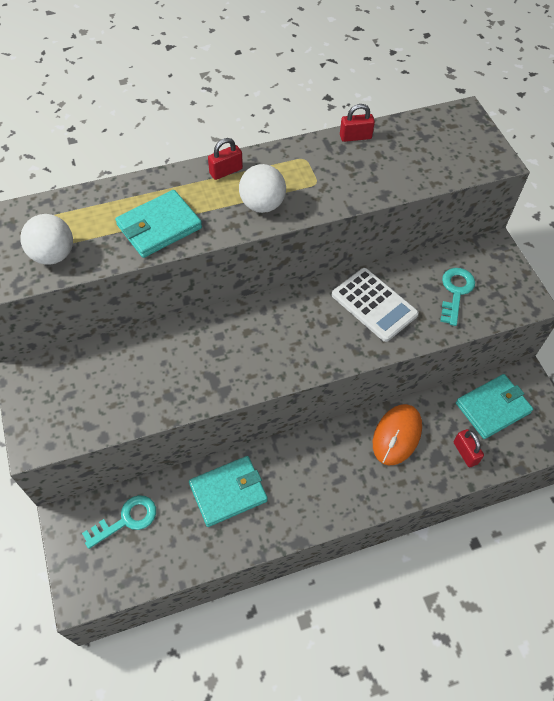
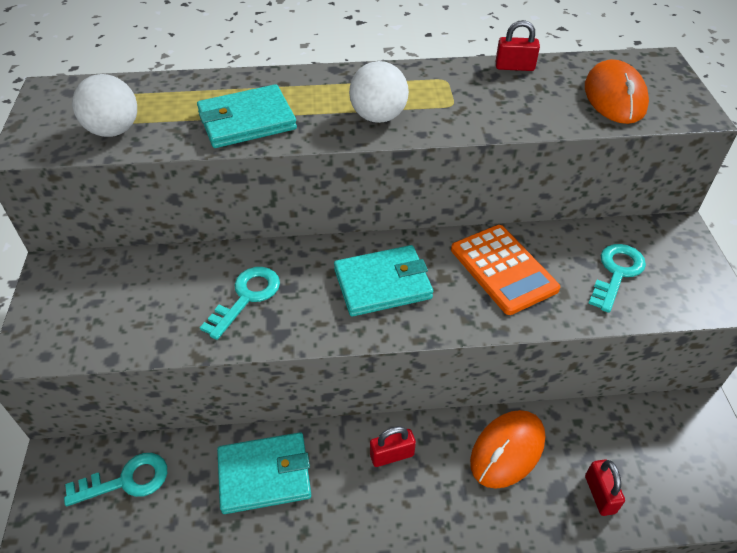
camera: 15 degrees right, 10 degrees down
(188, 366) = (246, 297): none -> turquoise key
(226, 171) = (347, 79): red padlock -> red padlock (392, 455)
(374, 305) = (503, 269): white calculator -> orange calculator
(437, 155) = (614, 97): none -> orange mouse
(492, 407) = (650, 441): turquoise wallet -> turquoise wallet (382, 284)

